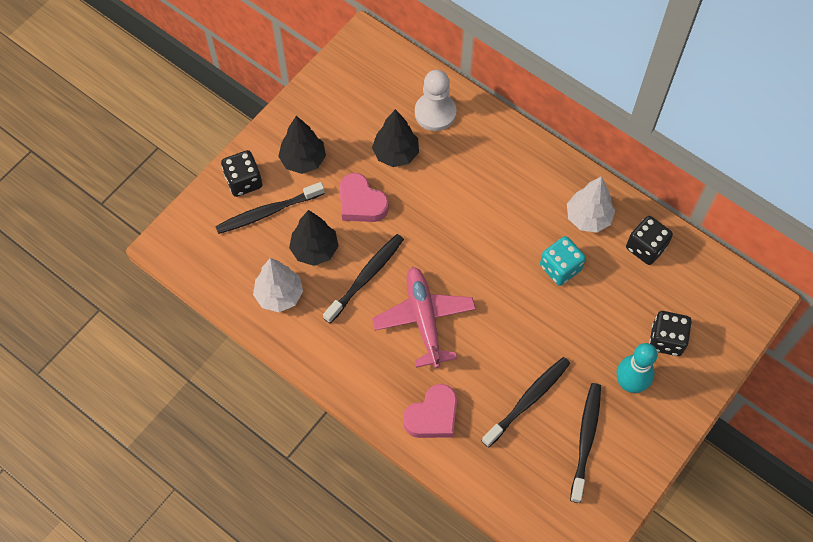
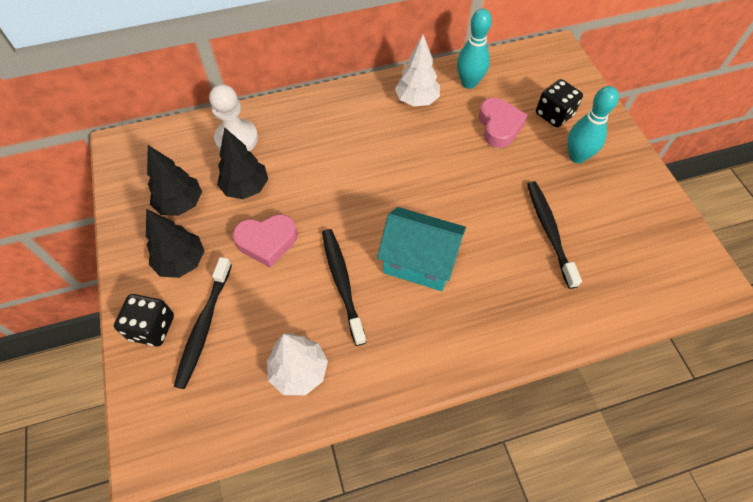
camera: 55 degrees left, 5 degrees down
(315, 250) = (279, 309): black tree -> black tree (181, 204)
(424, 319) = (419, 262): pink plane -> turquoise house
(432, 416) = (519, 313): pink heart -> pink heart (499, 126)
(560, 268) = (445, 141): turquoise dice -> none
(586, 440) = (610, 213): black toothbrush -> none
(645, 247) = (469, 83): black dice -> turquoise bowling pin

